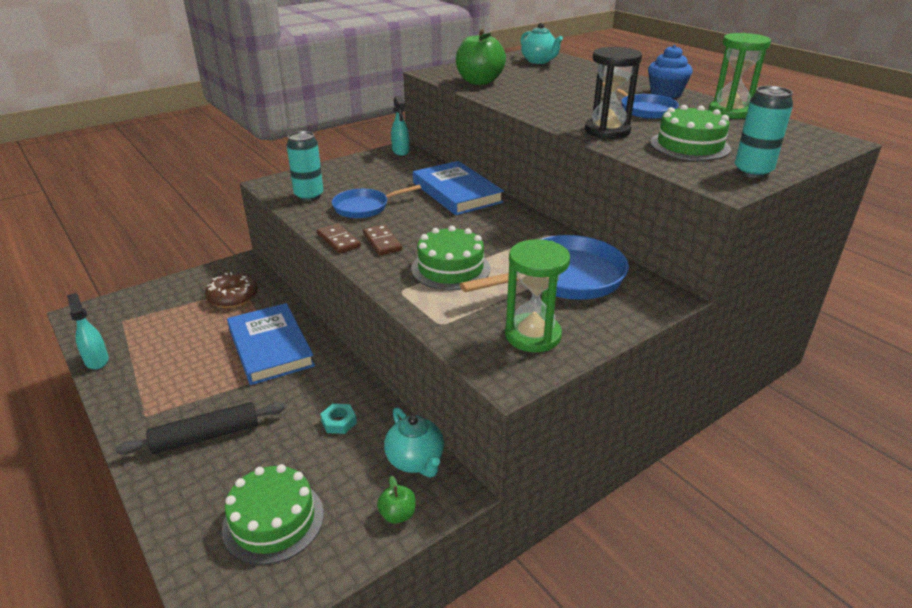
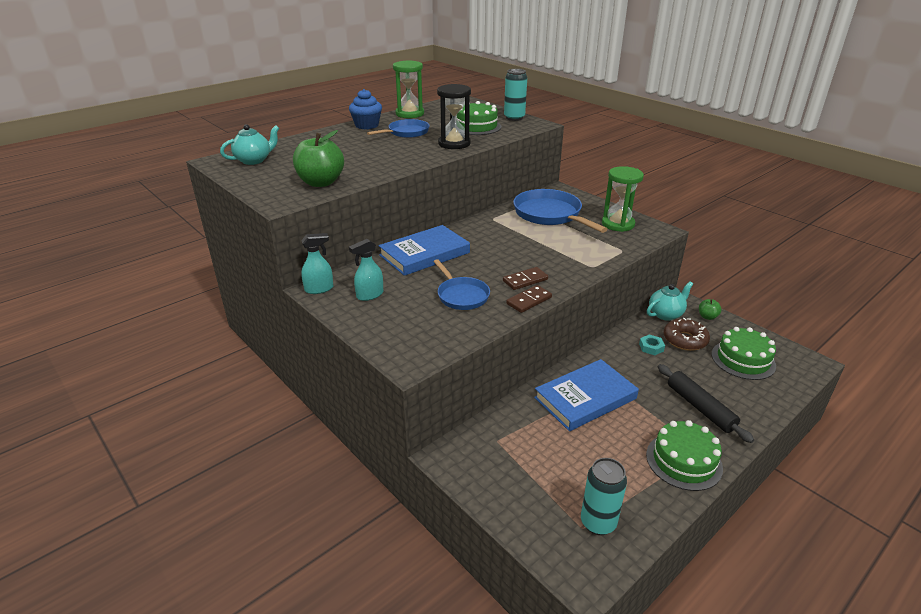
camera: 95 degrees left, 0 degrees up
(96, 360) = (653, 520): turquoise spray bottle -> turquoise spray bottle (369, 295)
(233, 297) = (514, 445): brown donut -> brown donut (685, 340)
(309, 196) = (440, 331): turquoise can -> turquoise can (598, 523)
(450, 268) = (554, 250): green cake -> green cake (683, 461)

